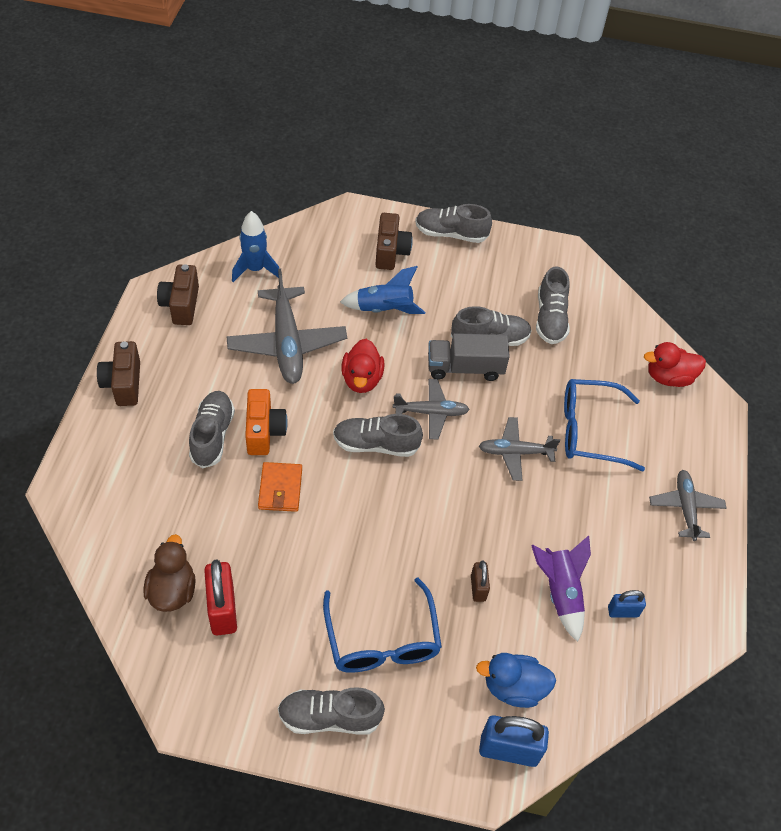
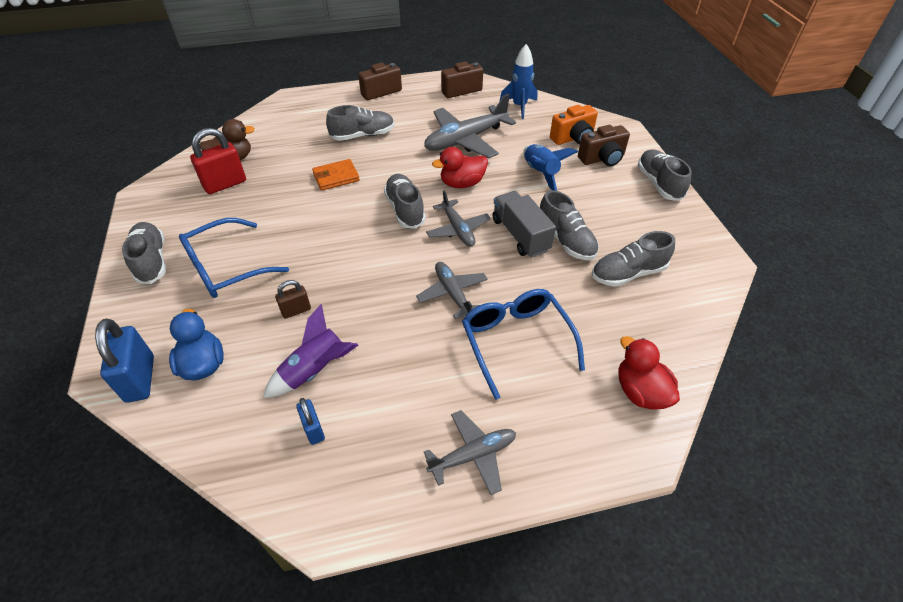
camera: 70 degrees right, 5 degrees down
(264, 431) = (380, 155): orange camera -> orange camera (573, 138)

